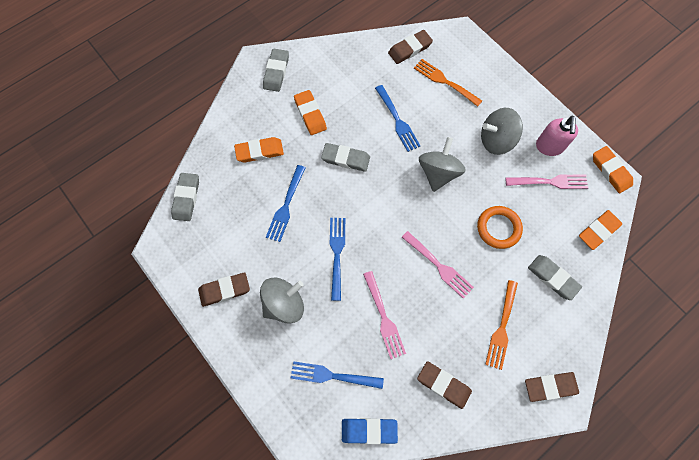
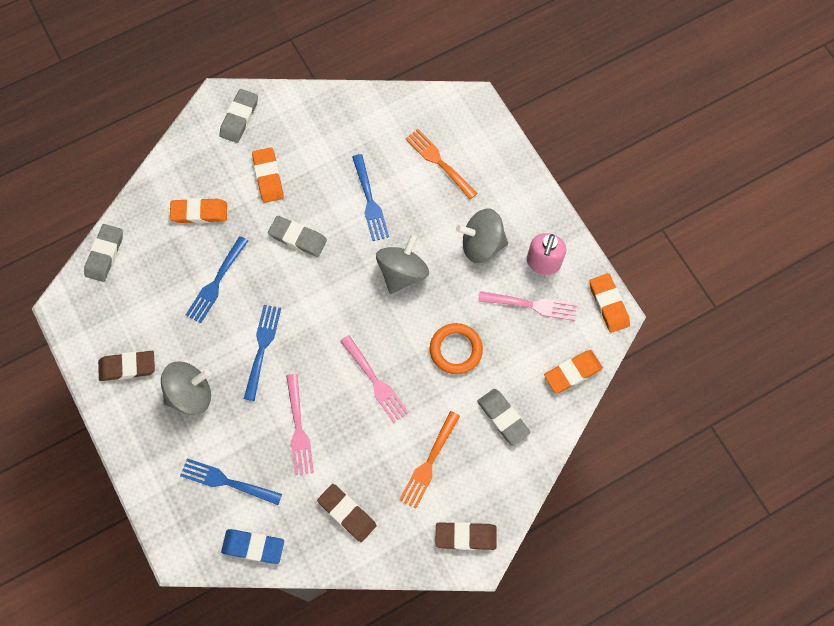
camera: 10 degrees right, 0 degrees up
(410, 49) = (406, 114): brown eraser -> none

